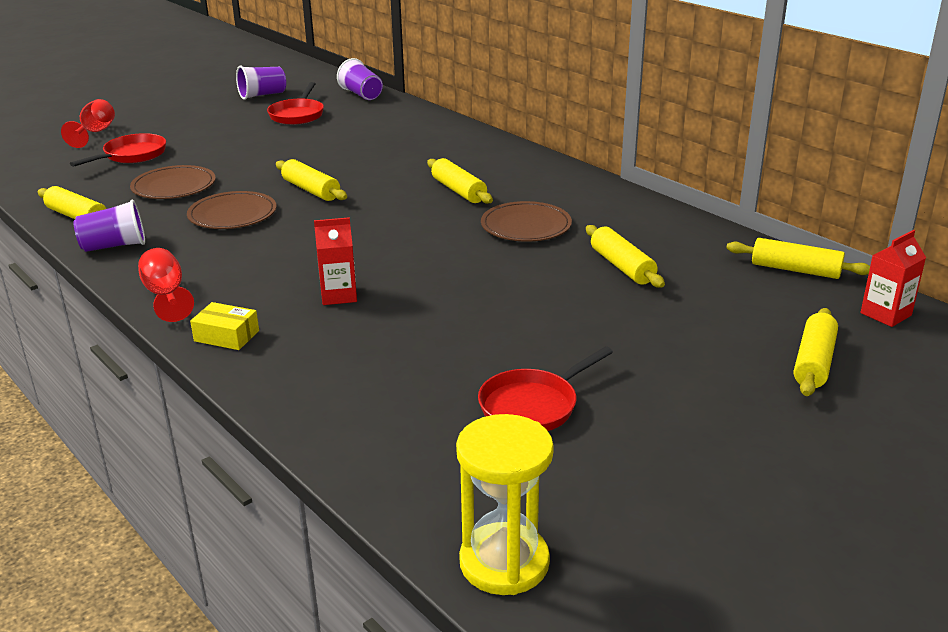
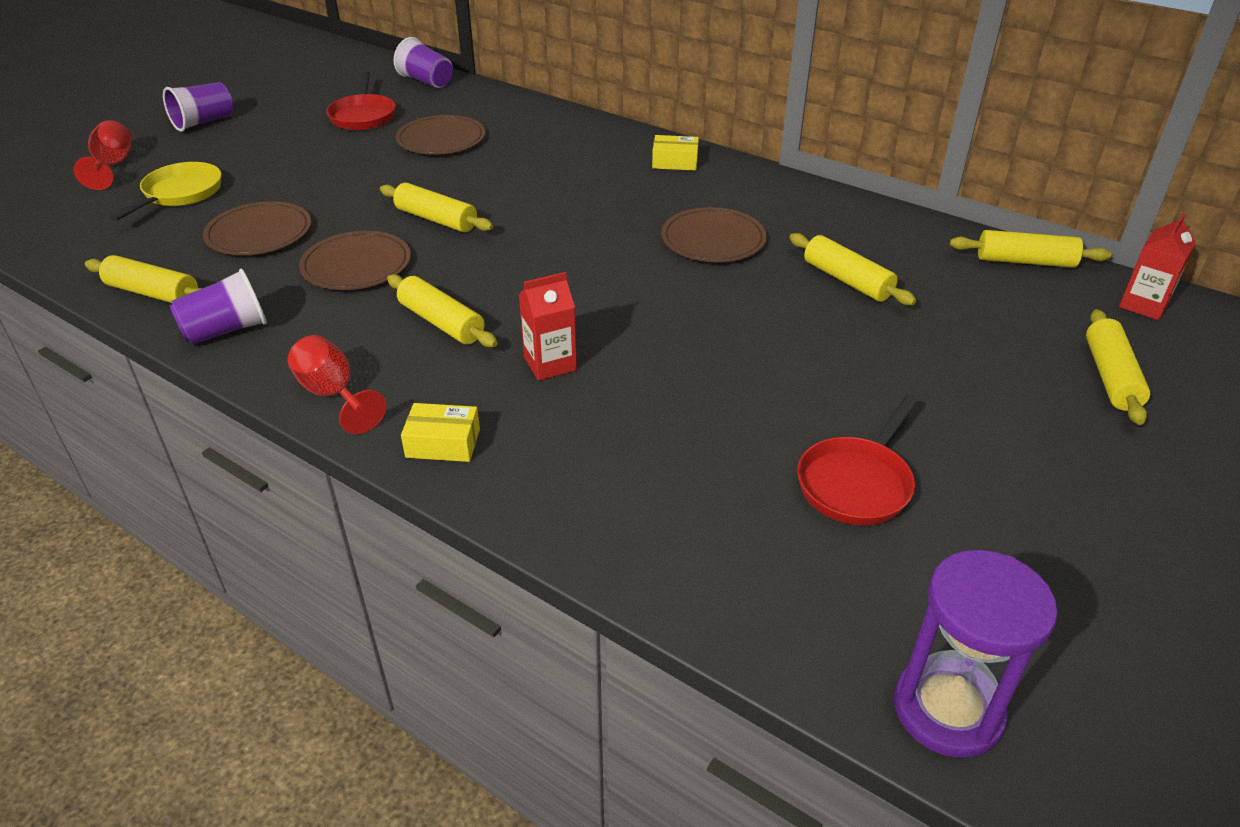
camera: 15 degrees left, 10 degrees up
(132, 155) = (180, 194): red pan -> yellow pan
(262, 95) = (304, 92): purple cup -> purple cup (204, 122)
(348, 136) = (441, 139): none -> brown plate
(458, 191) = (611, 201): yellow rolling pin -> yellow rolling pin (441, 322)
(504, 562) = (947, 710): yellow hourglass -> purple hourglass
(530, 168) = (675, 162): none -> yellow box

